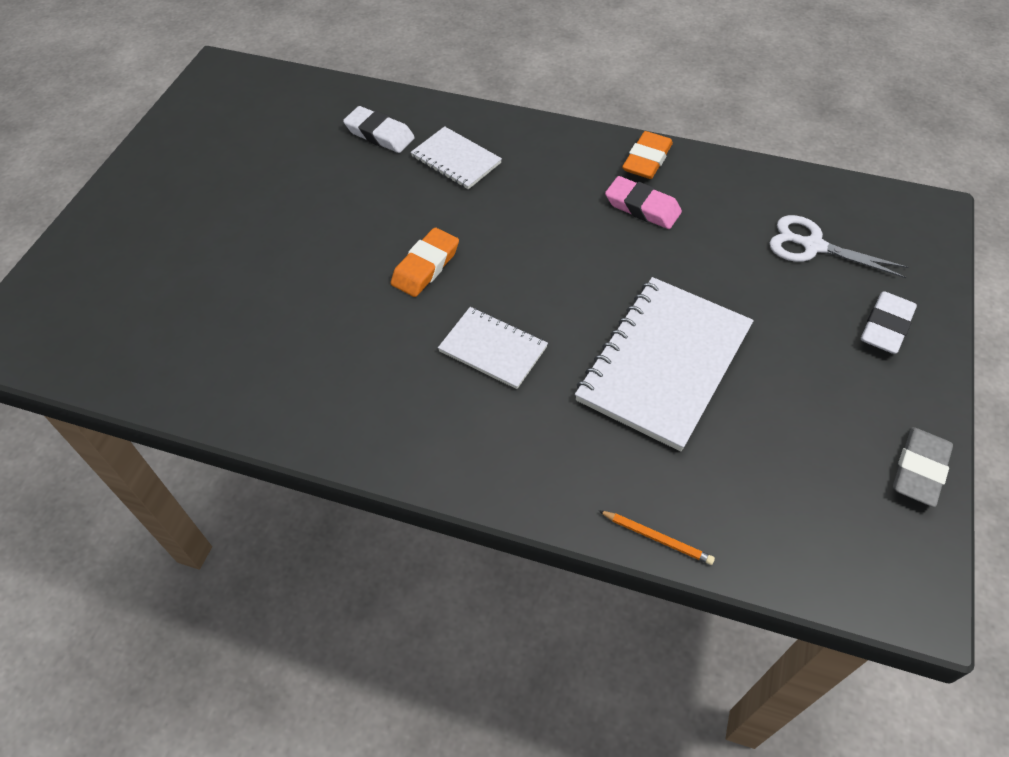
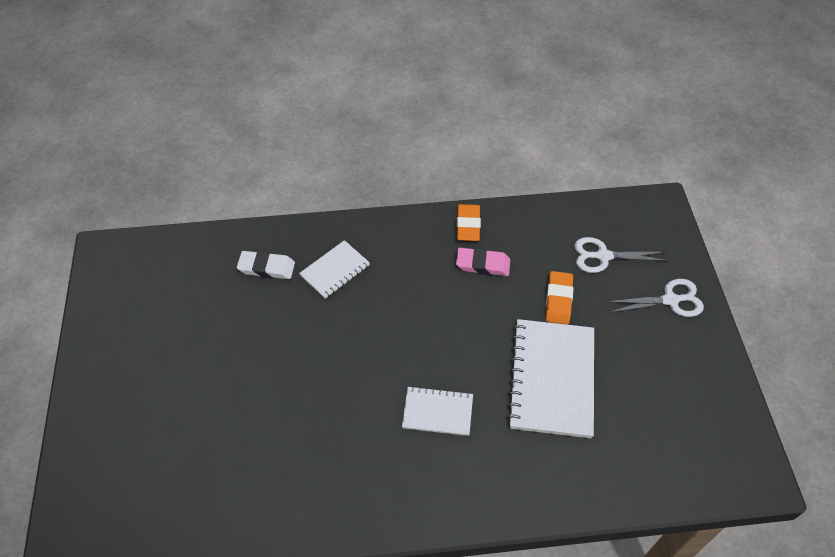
camera: 25 degrees left, 0 degrees up
(425, 266) = (358, 366): orange eraser -> orange eraser (558, 300)
(456, 160) = (335, 270): white notebook -> white notebook turned 60 degrees counterclockwise
(657, 538) = (604, 503): orange pencil -> none
(885, 327) = (670, 300): white eraser -> white scissors
(919, 470) = (729, 393): grey eraser -> none

